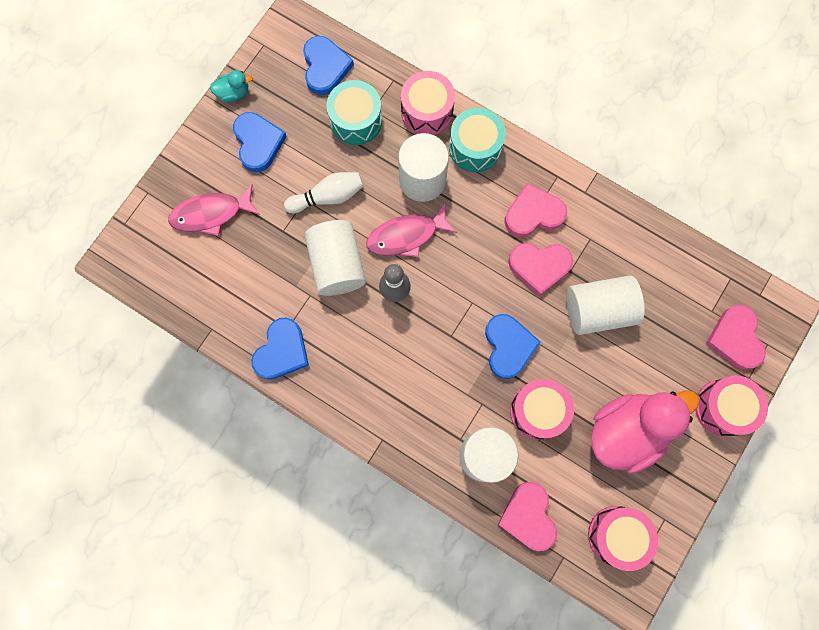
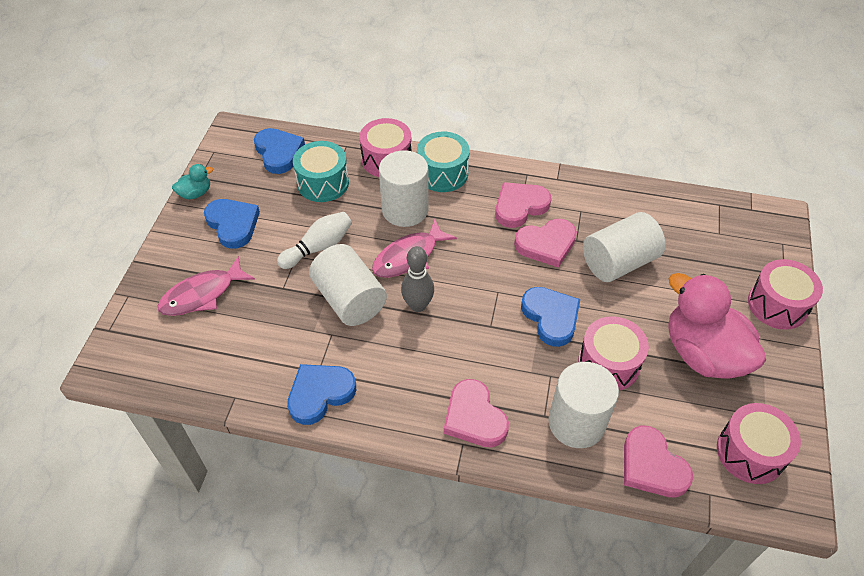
camera: 20 degrees left, 25 degrees down
(282, 351) = (320, 394): blue heart -> blue heart turned 135 degrees counterclockwise
(626, 431) = (703, 353): pink duck -> pink duck turned 75 degrees counterclockwise
(735, 338) = (752, 247): pink heart -> pink heart (474, 417)

